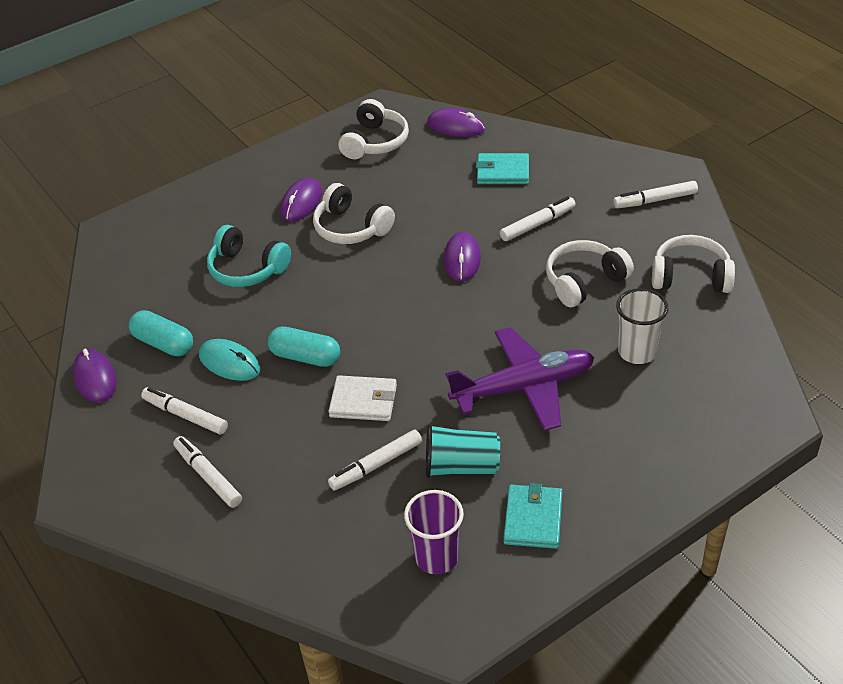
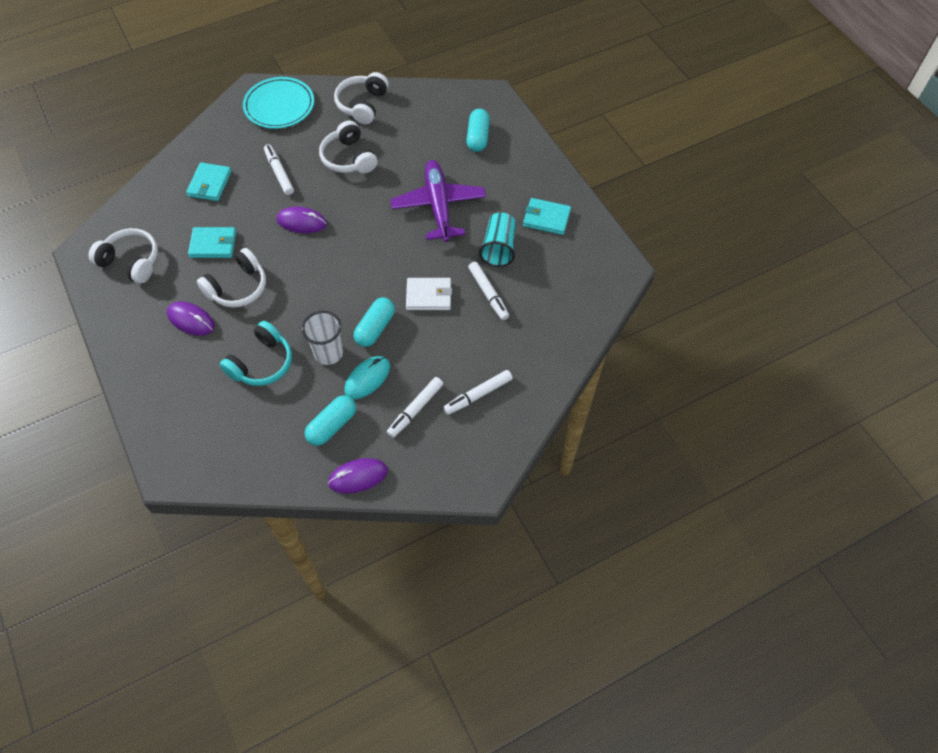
camera: 85 degrees left, 15 degrees up
(363, 401) = (429, 296): white wallet -> white wallet turned 75 degrees clockwise
(411, 195) = (213, 244): none -> turquoise wallet
(436, 557) = (567, 269): purple cup -> none
(455, 126) = (137, 205): purple mouse -> none
(637, 352) = (422, 144): white cup -> white cup (328, 353)
(655, 200) = (279, 106): white marker -> turquoise plate
(674, 412) = (478, 137): none -> turquoise capsule

